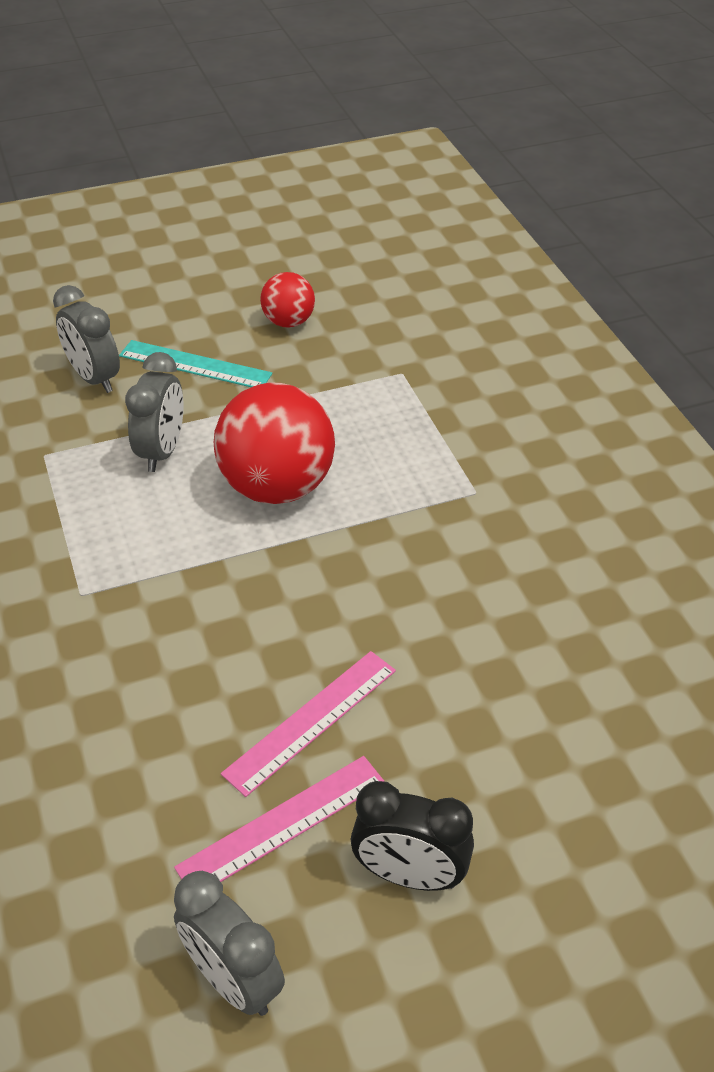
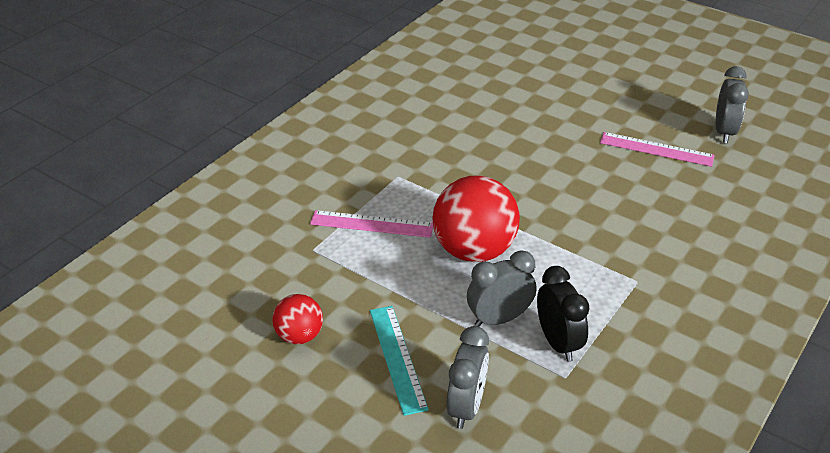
camera: 125 degrees left, 5 degrees down
(311, 721) = (602, 164): pink ruler -> pink ruler (372, 224)
(409, 875) = (632, 111): black clock -> black clock (558, 343)

